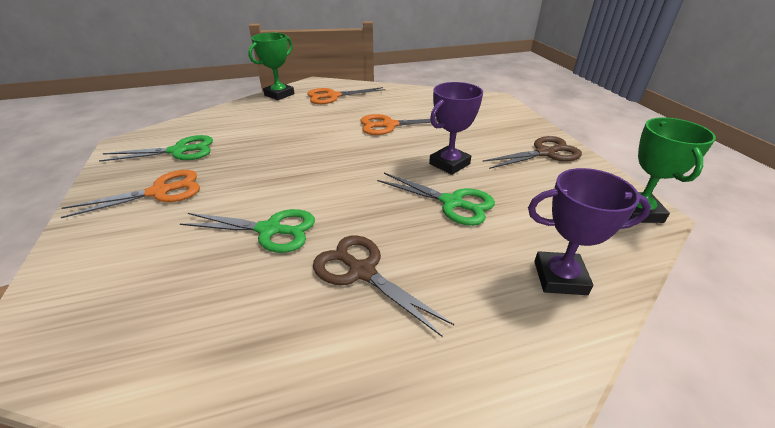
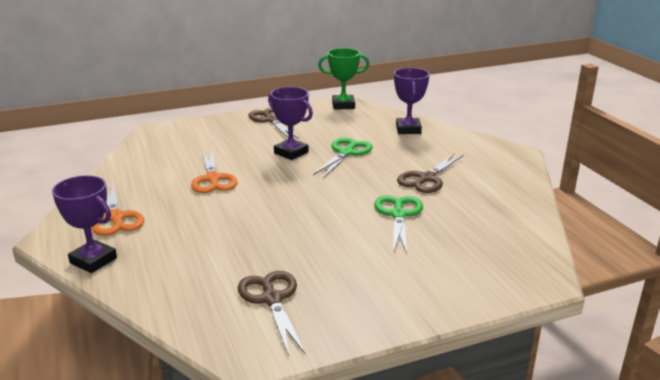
camera: 95 degrees left, 10 degrees down
(160, 192) = (360, 284): orange scissors -> none
(179, 151) = (272, 299): green scissors -> brown scissors
(279, 94) = (93, 260): green trophy -> purple trophy

